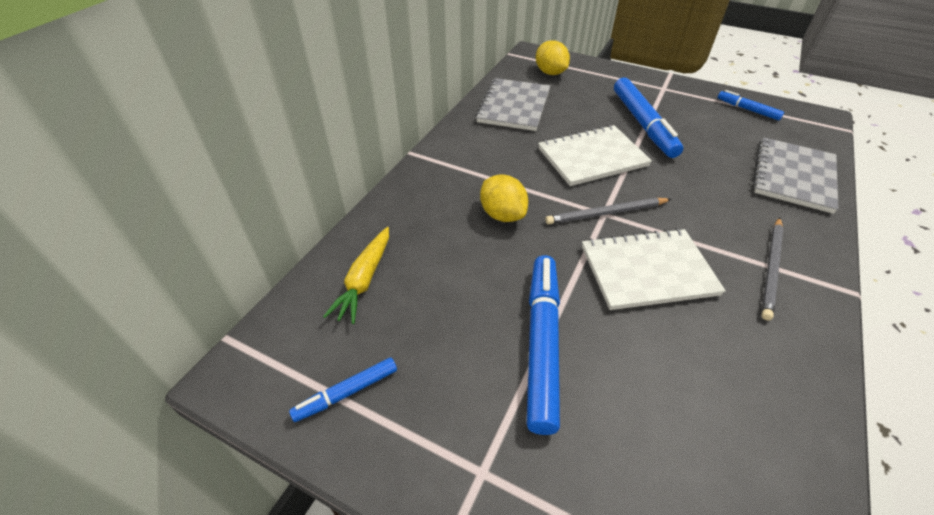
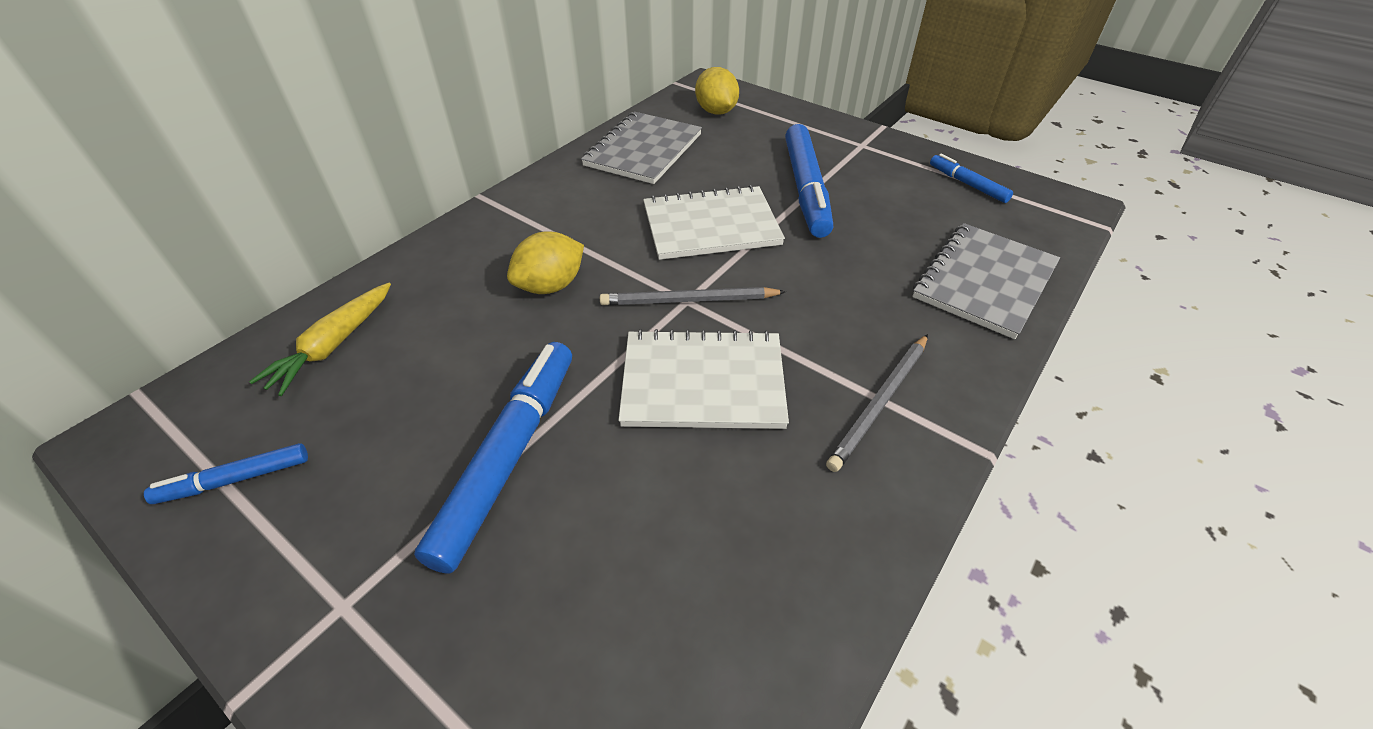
camera: 10 degrees right, 0 degrees up
(502, 214) = (551, 286): yellow lemon -> yellow lemon turned 75 degrees clockwise

